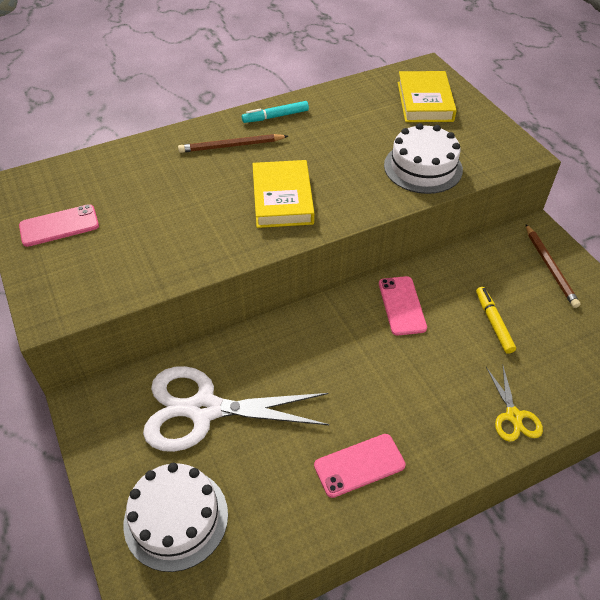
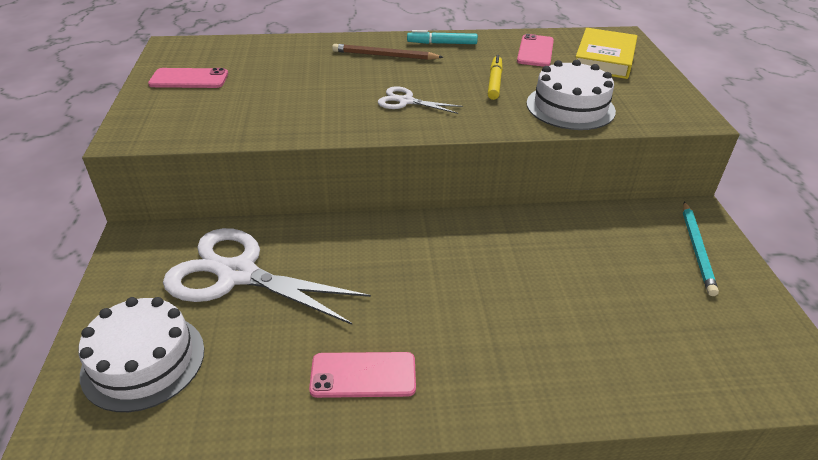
camera: 20 degrees right, 10 degrees down
(282, 198) = (406, 101): yellow book -> white scissors
(401, 305) = (499, 240): pink phone -> pink phone (535, 51)
(493, 323) = (598, 284): yellow marker -> yellow marker (494, 82)
(513, 416) = (576, 384): yellow scissors -> none
(550, 267) = (697, 249): brown pencil -> turquoise pencil

